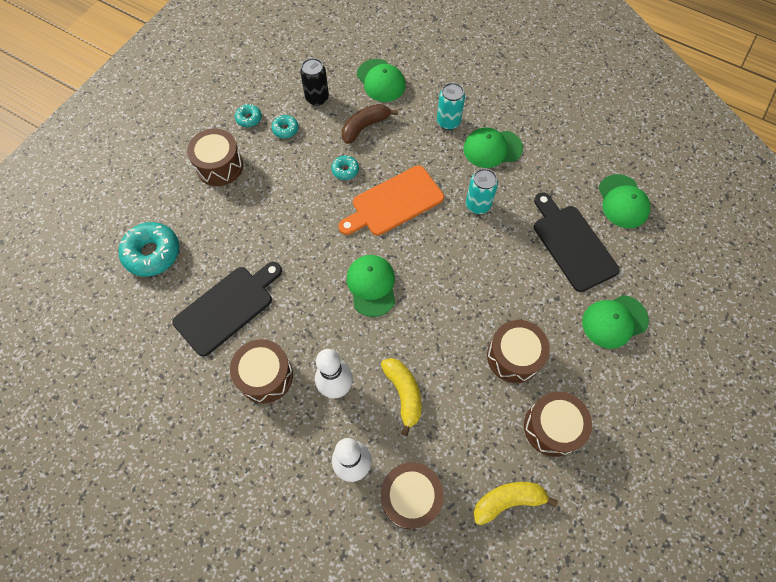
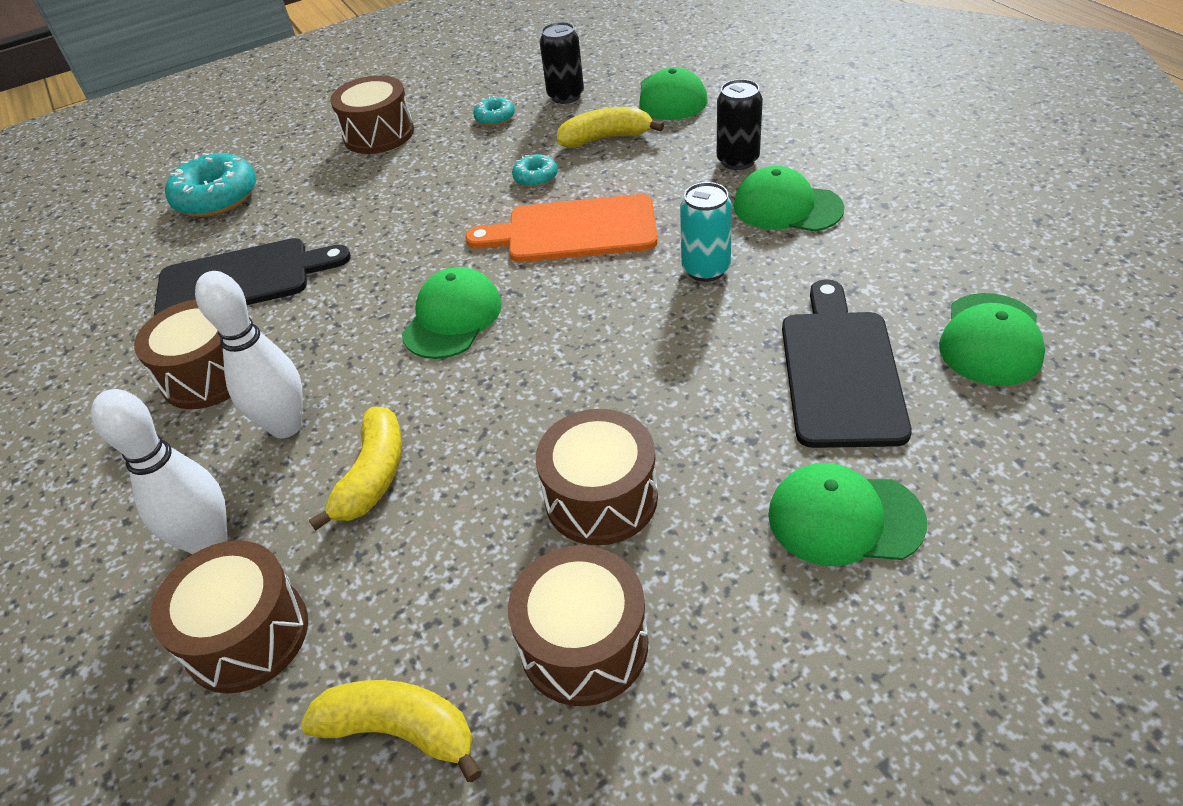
camera: 35 degrees right, 20 degrees down
(249, 118) = (459, 97): turquoise donut -> none
(365, 127) = (606, 138): brown banana -> yellow banana
(448, 122) = (737, 160): turquoise can -> black can

